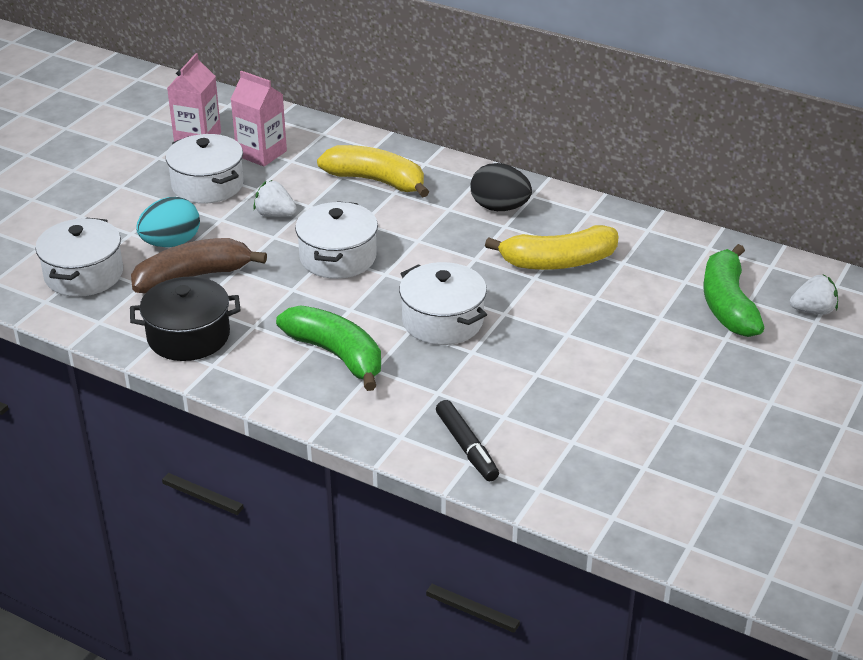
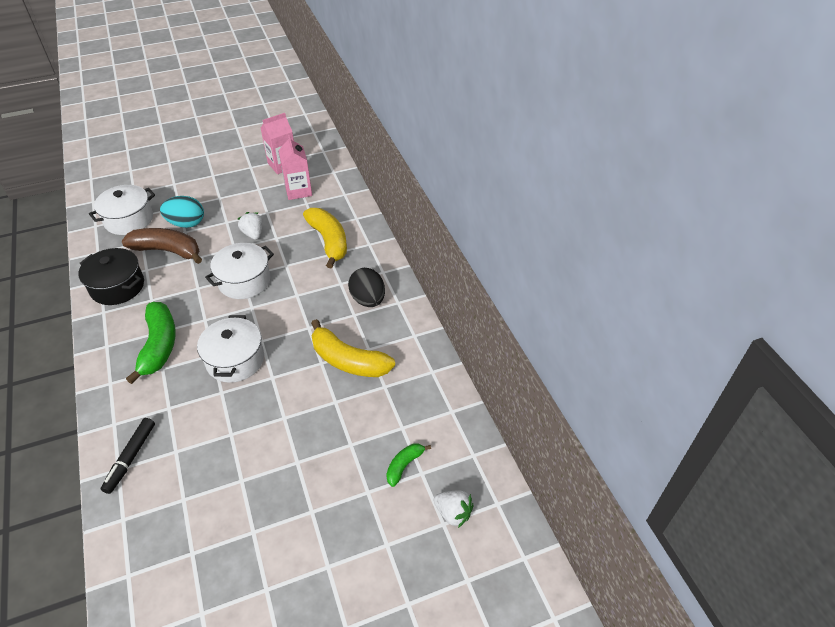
camera: 40 degrees right, 10 degrees up
(207, 185) = (248, 197): white pot -> none
(727, 304) = (404, 465): green banana -> green banana, size x0.51

